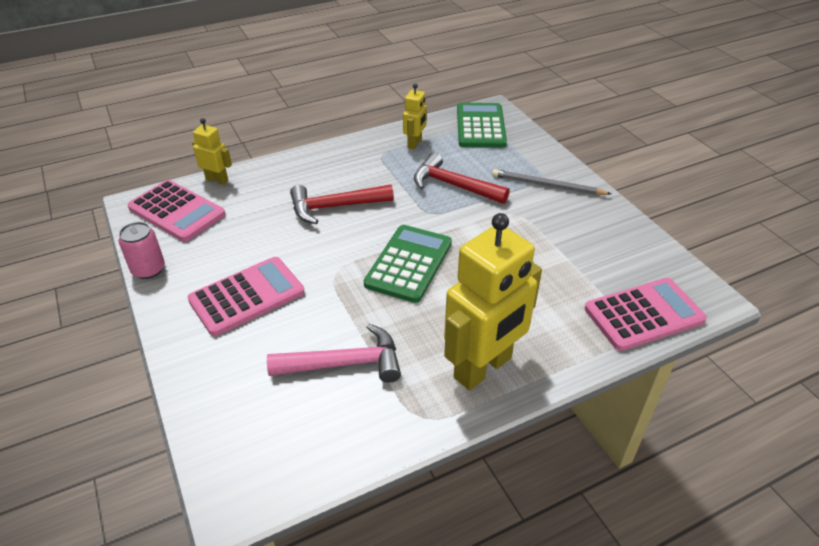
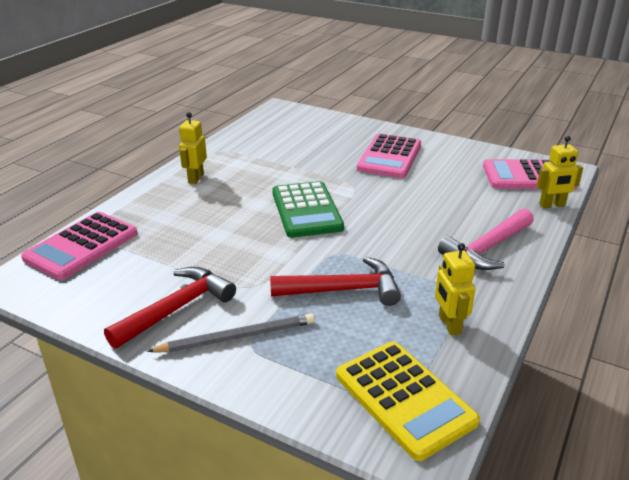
camera: 145 degrees right, 10 degrees down
(148, 269) = (472, 146): pink can -> none
(335, 207) = (423, 225): red hammer -> red hammer (176, 309)
(344, 363) = (285, 153): pink hammer -> pink hammer (487, 248)
(480, 126) = (404, 398): green calculator -> yellow calculator
(483, 368) = (195, 178): yellow robot -> yellow robot, size x0.48

